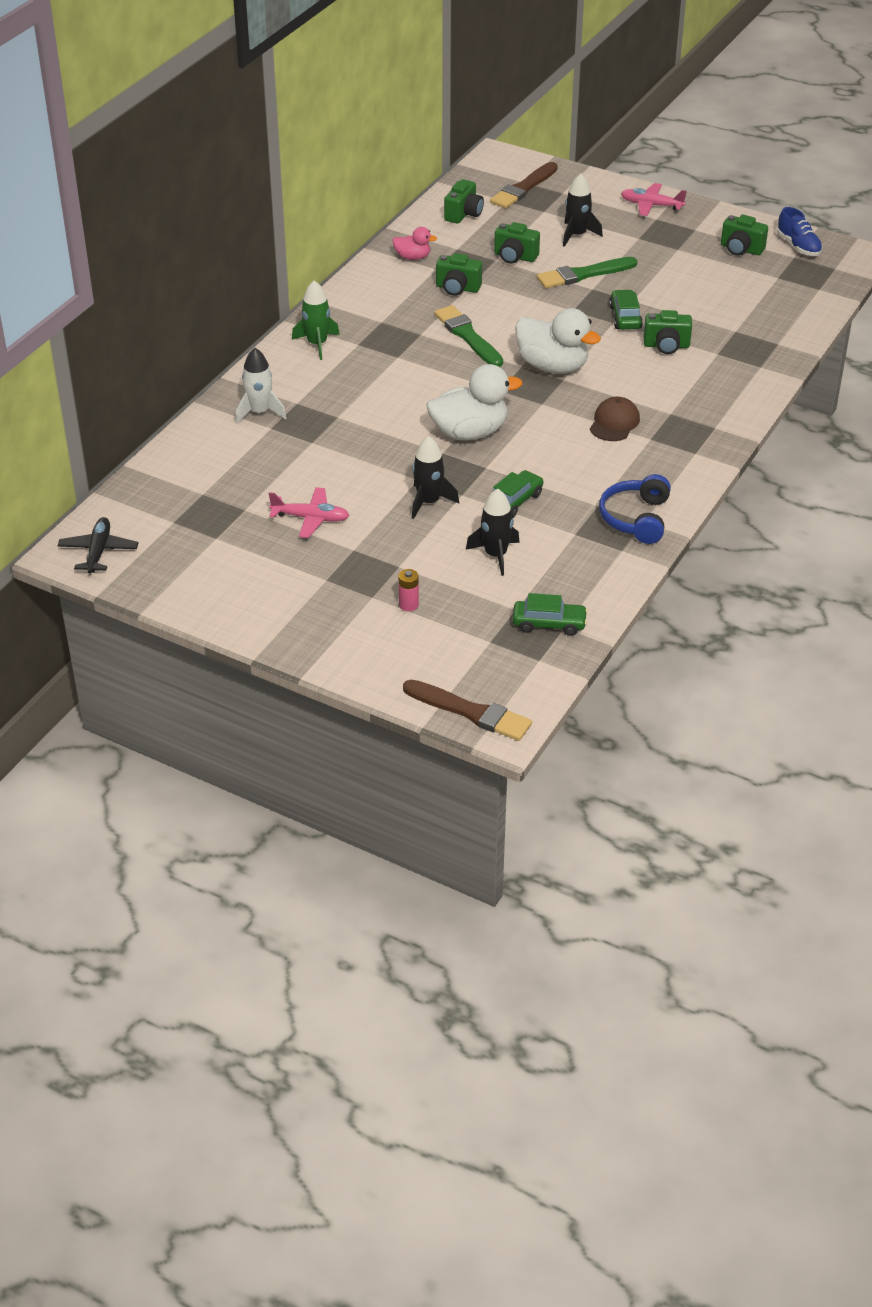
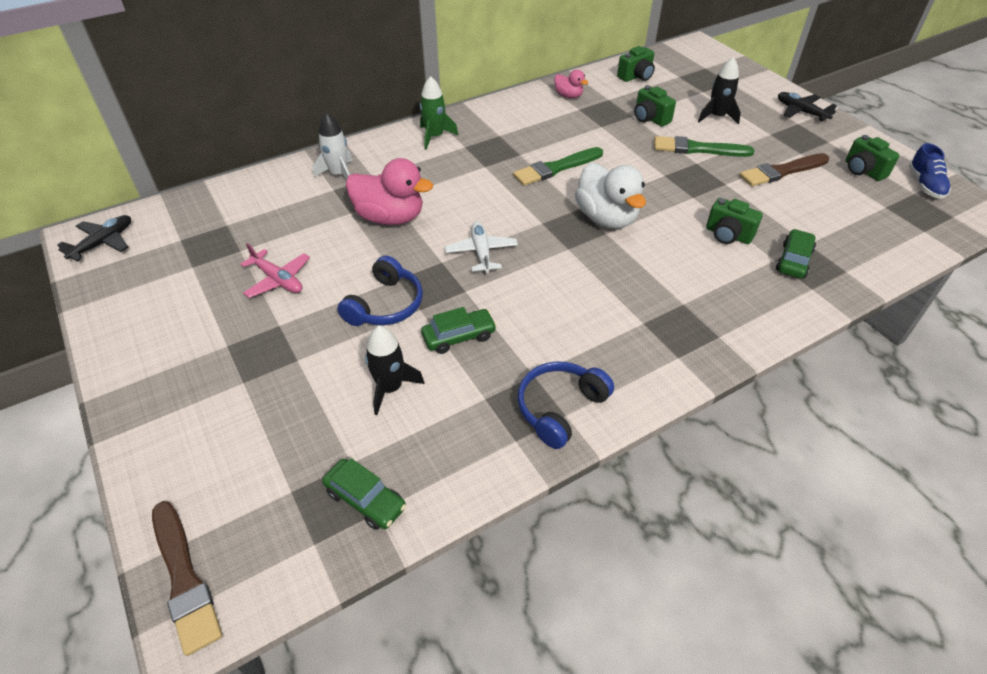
camera: 30 degrees right, 5 degrees up
(355, 433) = (390, 217): none -> pink duck
(408, 605) = (263, 407): pink battery -> none
(428, 502) = (385, 305): black rocket -> blue headphones
(457, 288) = (582, 128): green camera -> none
(468, 336) = (556, 168): green brush -> green brush turned 120 degrees counterclockwise
(469, 433) = (481, 252): white duck -> white plane
(523, 188) = (700, 71): brown brush -> brown brush (782, 171)
(614, 423) = (620, 292): brown cap -> none
(625, 317) = (707, 196): green car -> green car (793, 260)
(651, 205) = (801, 112): pink plane -> black plane

